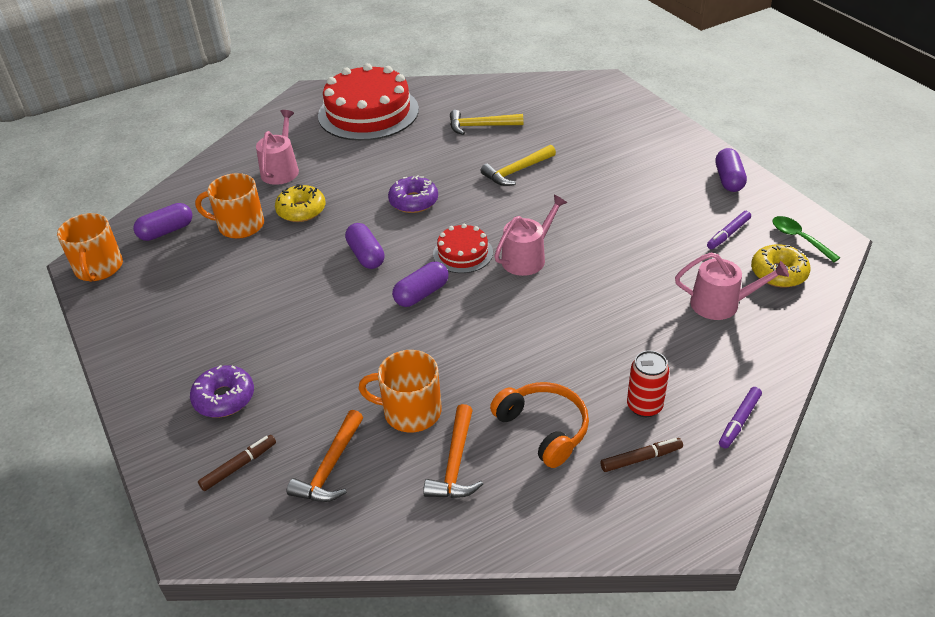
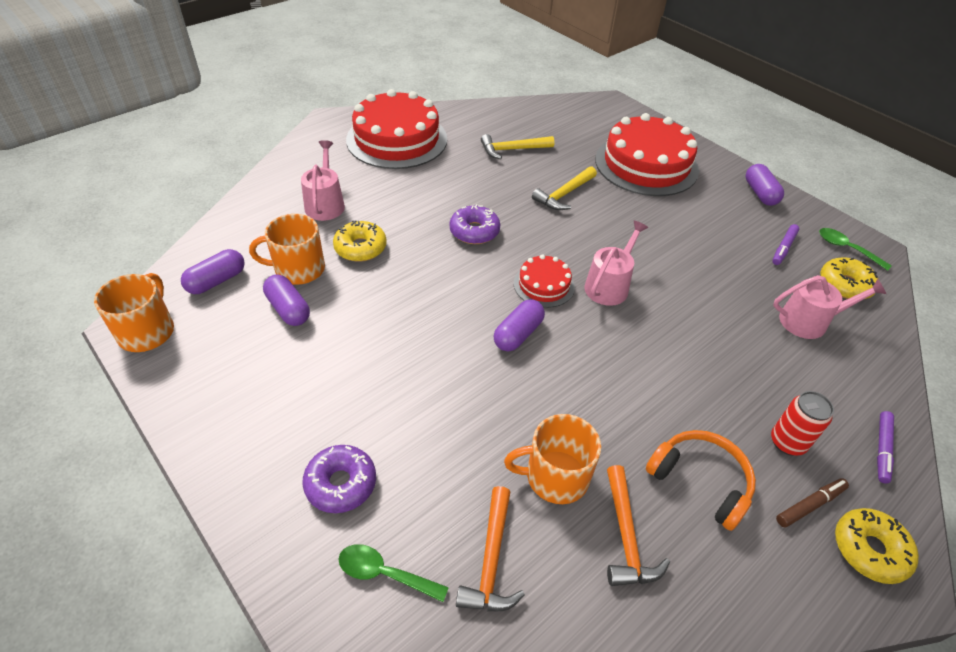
camera: 15 degrees left, 5 degrees up
(99, 268) = (147, 331): orange mug -> orange mug turned 150 degrees counterclockwise
(239, 466) = (384, 573): brown marker -> green spoon
(366, 255) = (445, 294): purple capsule -> purple capsule (288, 309)
(616, 146) = (646, 164): none -> red cake
(682, 500) = (869, 550): none -> yellow donut

